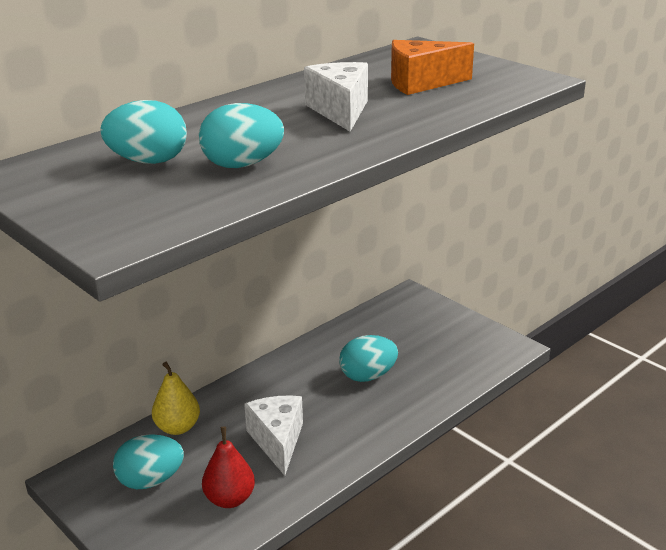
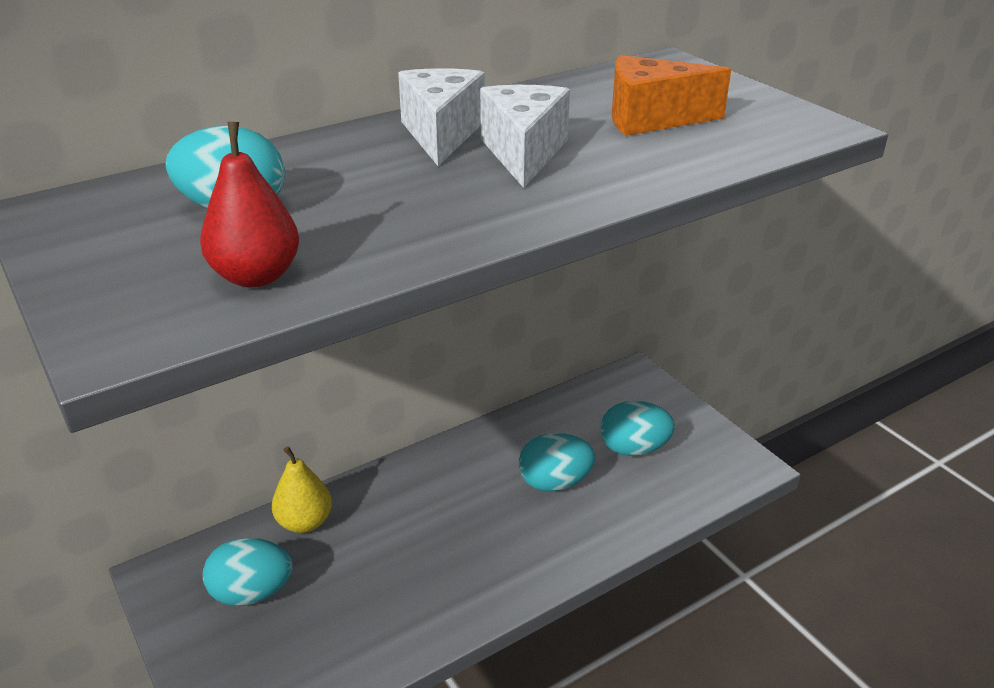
camera: 10 degrees right, 5 degrees up
(230, 499) = (339, 635): red pear -> red pear (256, 276)
(242, 165) = (354, 228): turquoise egg -> turquoise egg (633, 449)
(277, 441) = (419, 560): white cheese -> white cheese (441, 134)

